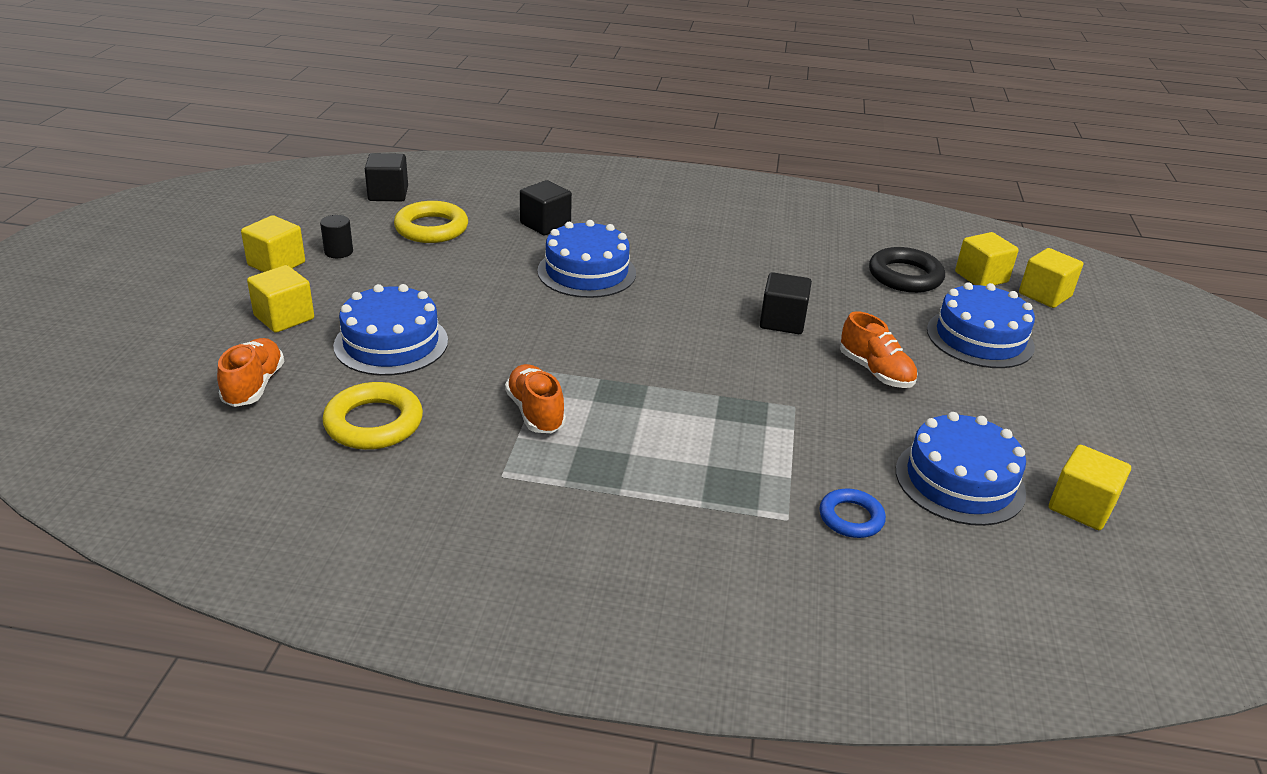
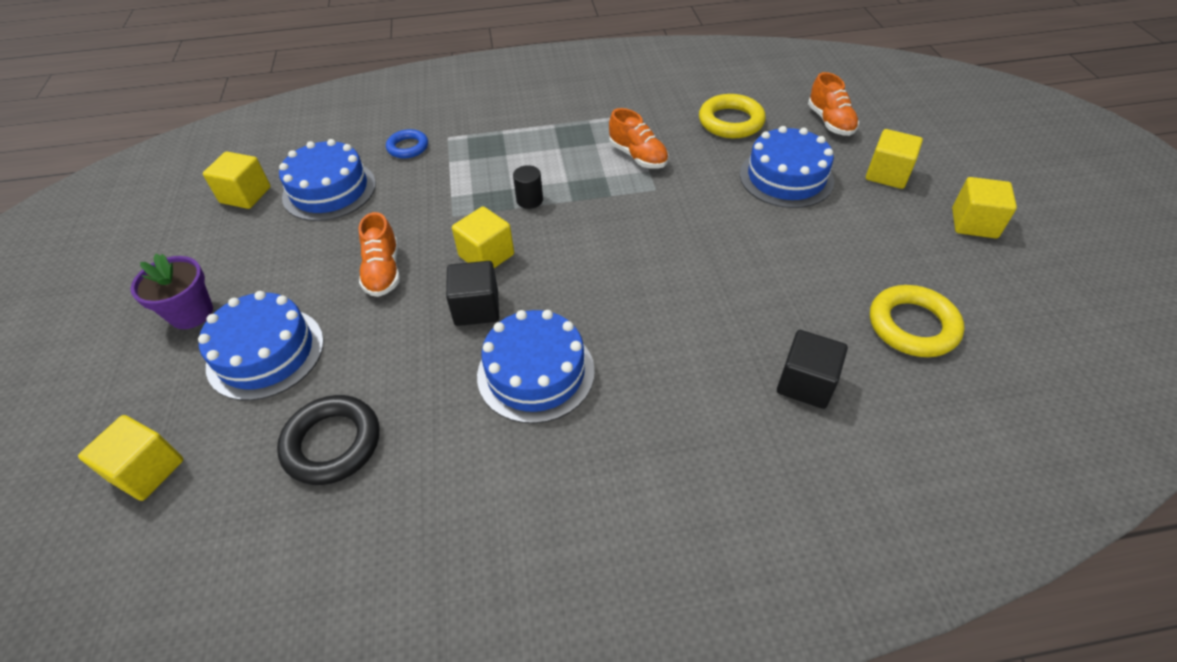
camera: 165 degrees right, 15 degrees up
(338, 252) = (948, 257): black cylinder -> black cylinder (529, 200)
(388, 194) = (1033, 374): black cube -> none
(586, 272) = (700, 313): blue cake -> blue cake (536, 372)
(875, 371) = (383, 271): orange shoe -> orange shoe turned 135 degrees counterclockwise
(981, 277) = (224, 482): yellow cube -> yellow cube (486, 255)
(1073, 386) = (191, 313): none -> purple flower pot

